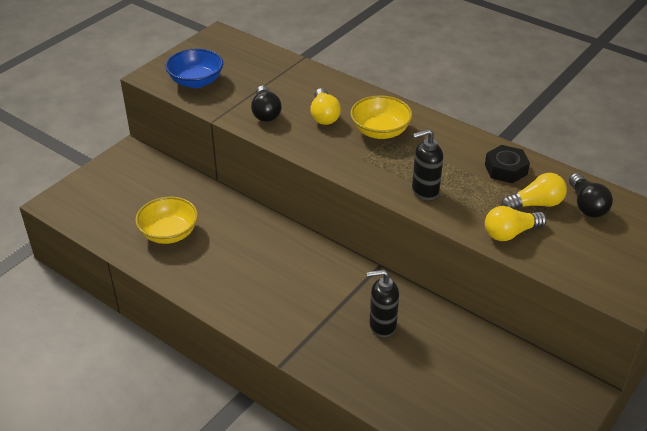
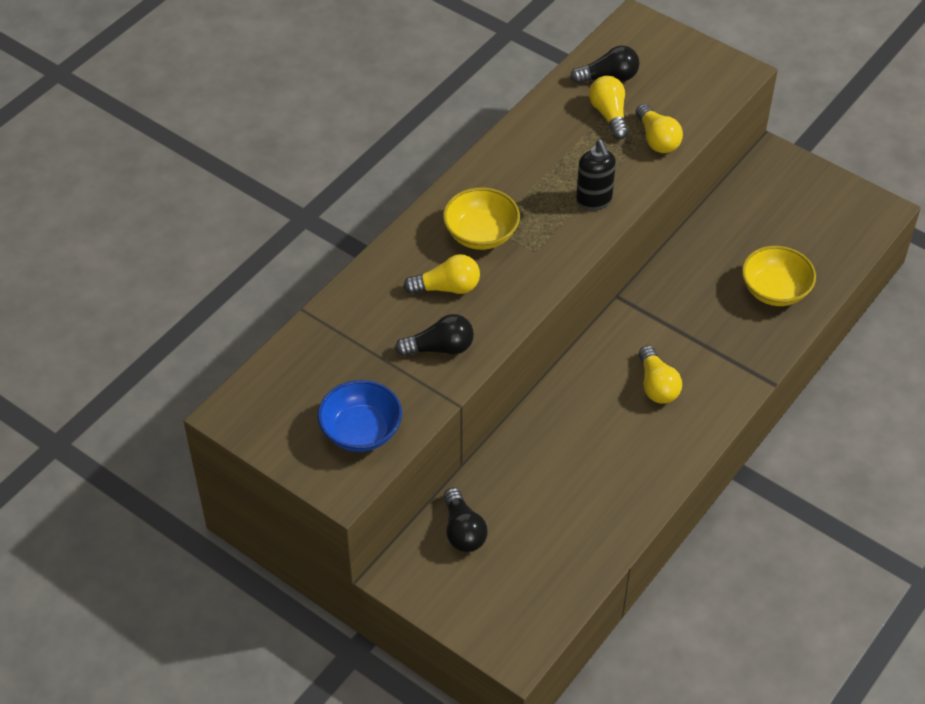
camera: 90 degrees left, 10 degrees up
(159, 179) = (462, 531): none -> black light bulb
(169, 233) = (573, 506): yellow bowl -> yellow bowl (775, 290)
(282, 285) = (657, 385): none -> yellow light bulb
(382, 326) = (709, 297): black soap dispenser -> none
(506, 169) = (551, 131): black nut -> none

